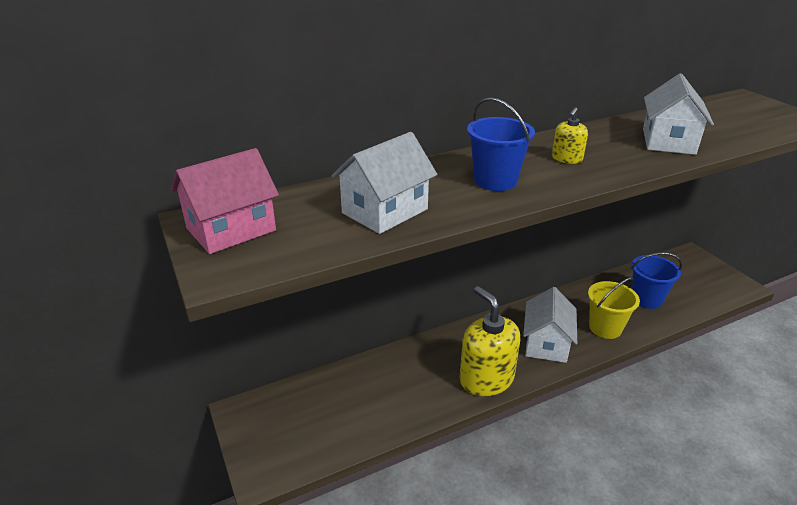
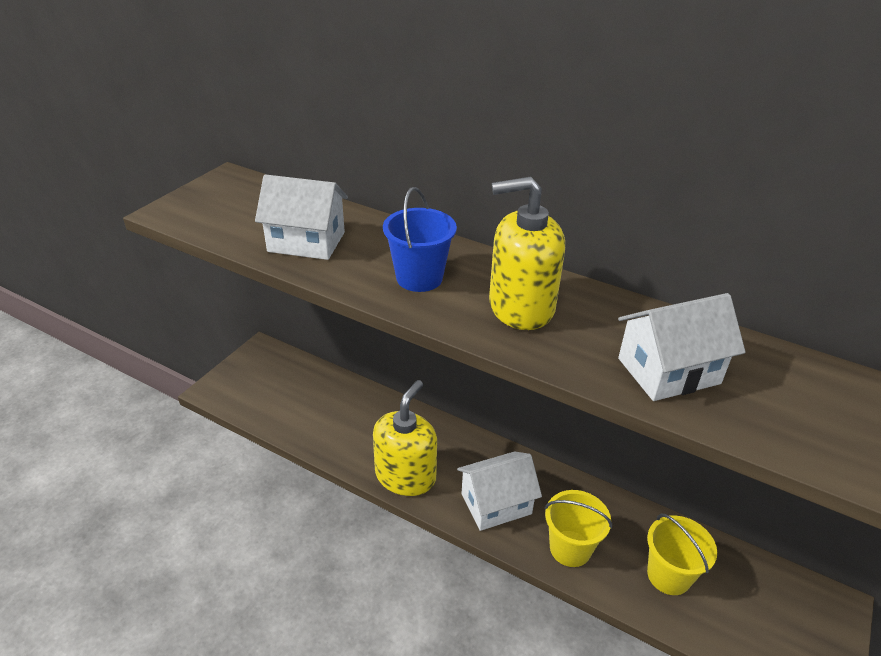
camera: 55 degrees right, 5 degrees up
(231, 229) = (225, 193): pink house -> none
(566, 159) = (521, 307): yellow soap dispenser -> yellow soap dispenser, size x2.13
(646, 299) = (668, 575): blue bucket -> yellow bucket

